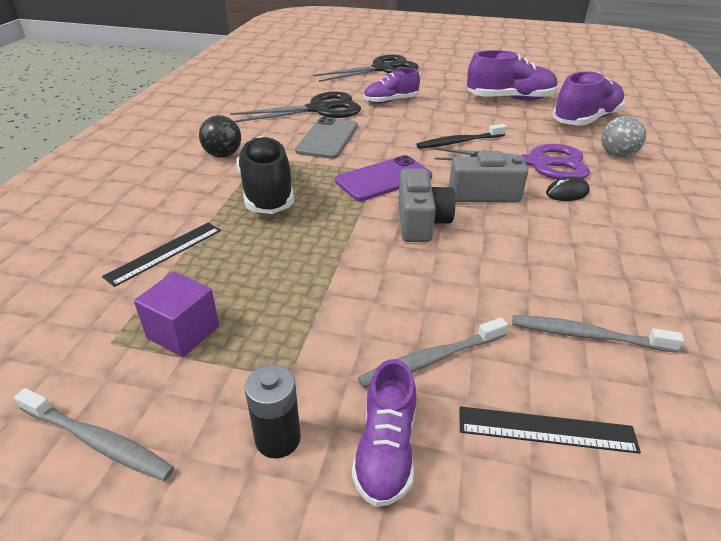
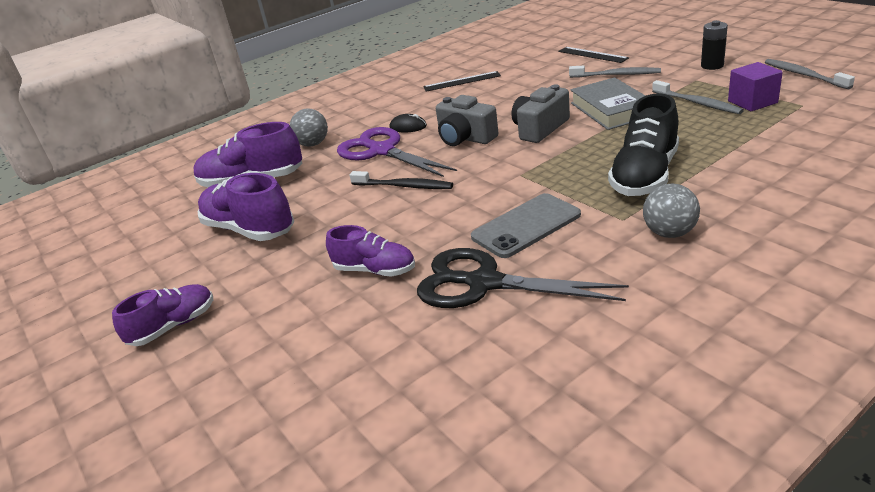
camera: 135 degrees left, 5 degrees down
(165, 252) = (760, 145): black ruler -> black ruler (462, 81)
(223, 155) = (669, 233): black ball -> grey ball
(367, 271) = (611, 109): none -> grey book
(382, 69) = (265, 364): black scissors -> none
(383, 179) = (525, 165): purple phone -> none
(386, 450) = (665, 58): purple shoe -> purple shoe (173, 326)
(588, 335) = (529, 71): grey toothbrush -> grey toothbrush (697, 103)

